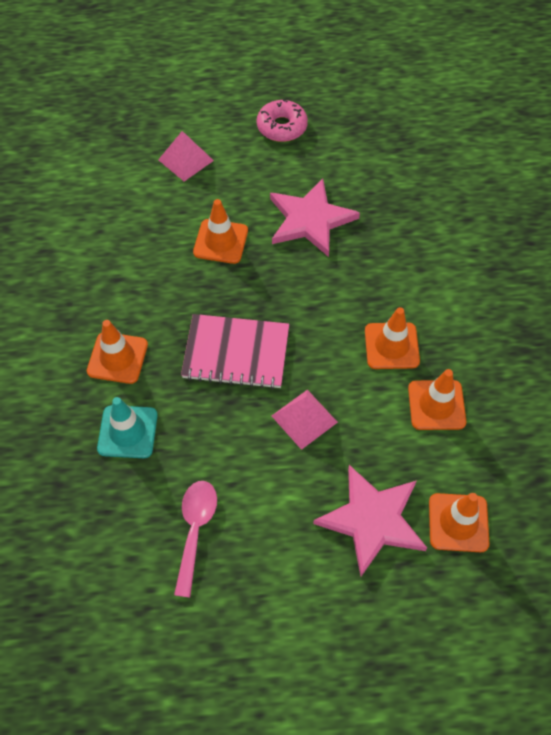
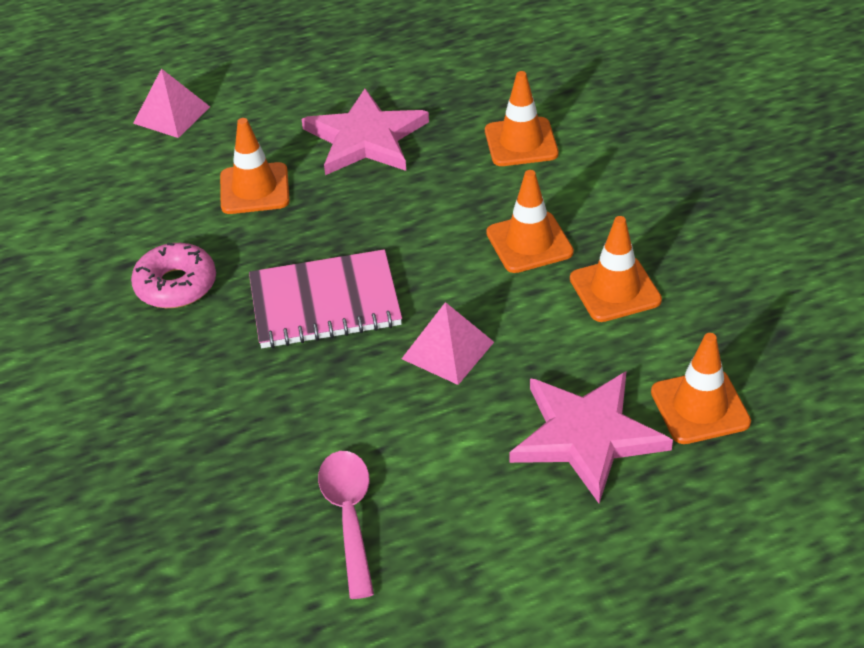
camera: 15 degrees left, 15 degrees down
(117, 358) = (160, 351): orange traffic cone -> orange traffic cone (521, 142)
(127, 432) = (207, 430): turquoise traffic cone -> none
(282, 127) = (288, 52): pink donut -> pink donut (176, 285)

